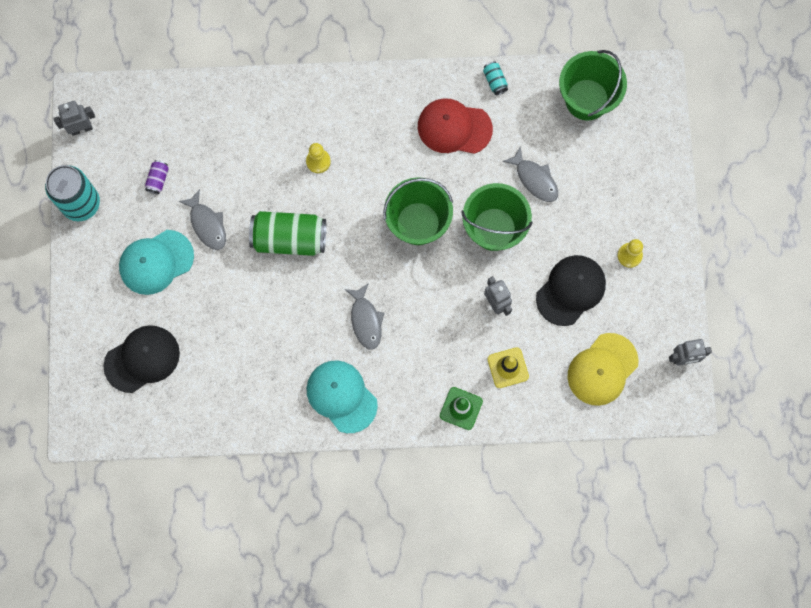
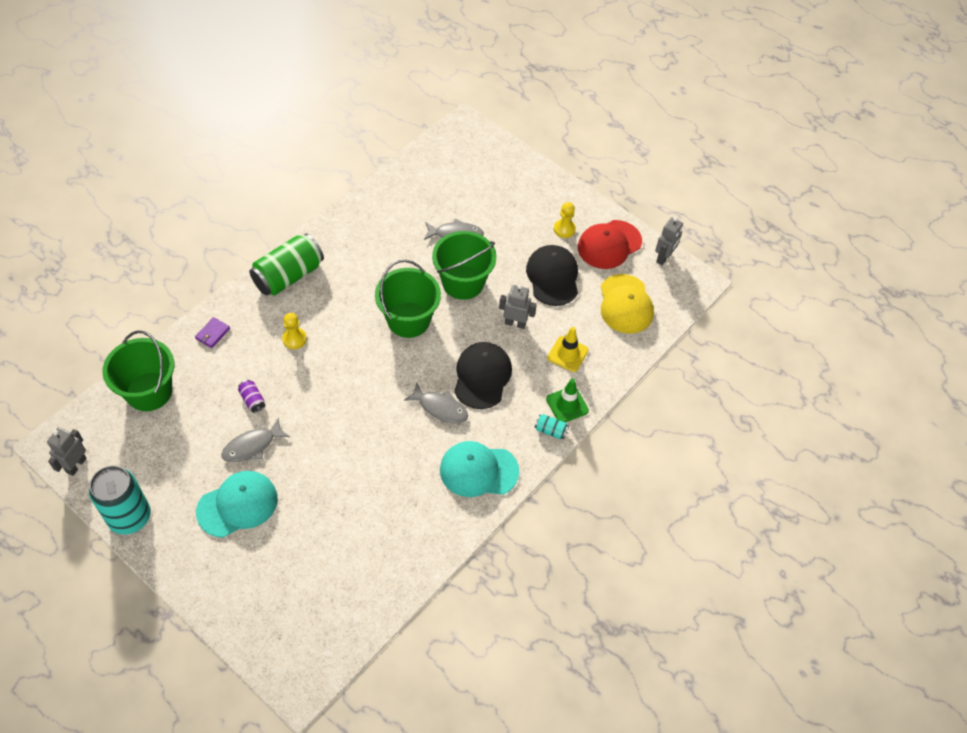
camera: 50 degrees left, 20 degrees down
(142, 359) = (298, 582): black cap -> black cap (482, 376)
(156, 262) = (237, 505): turquoise cap -> turquoise cap turned 135 degrees counterclockwise
(158, 179) = (179, 448): purple can -> purple can (252, 400)
(207, 224) = (252, 446): grey fish -> grey fish turned 135 degrees clockwise
(265, 102) = (212, 334): none -> purple wallet
(289, 238) = (326, 403): green can -> green can (288, 276)
(454, 127) = (369, 246): red cap -> red cap (609, 244)
(495, 81) = (366, 201): turquoise can -> turquoise can (550, 431)
(587, 99) = (437, 168): green bucket -> green bucket (149, 391)

